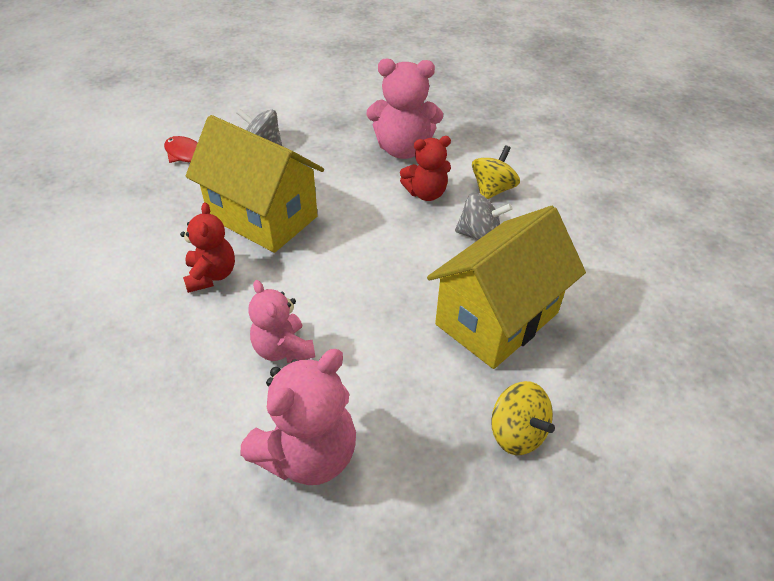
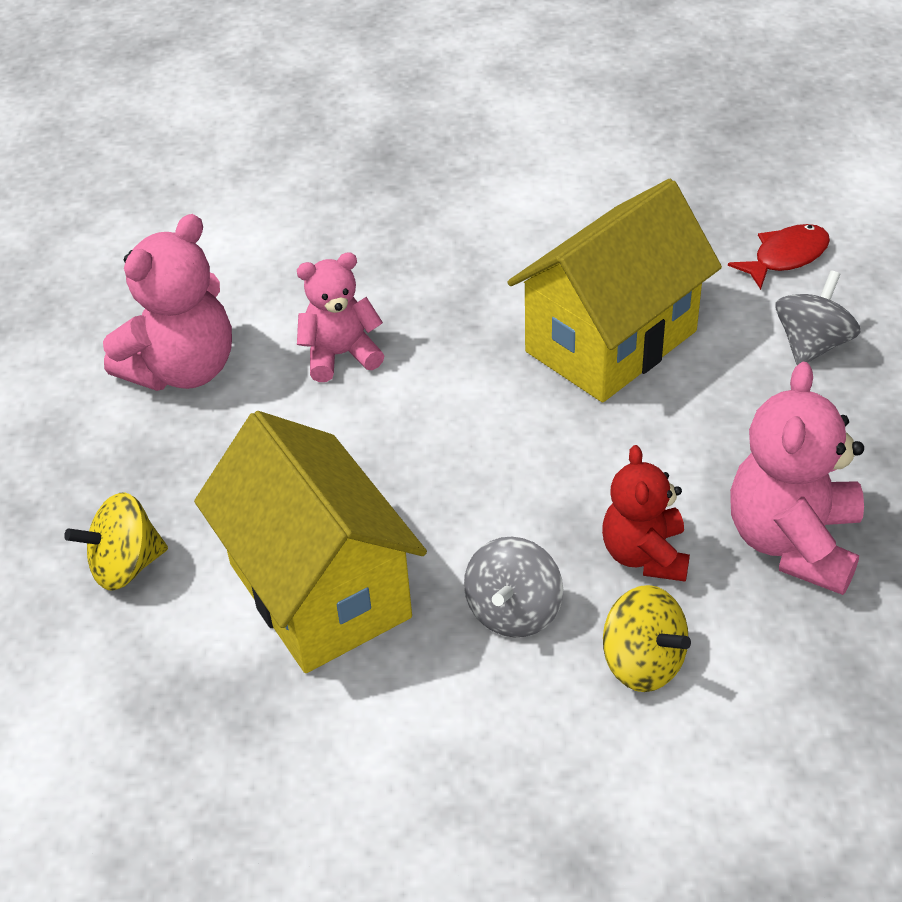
camera: 105 degrees right, 0 degrees up
(211, 275) = (493, 290): red teddy bear -> none
(308, 454) = (183, 369): pink teddy bear -> pink teddy bear turned 105 degrees counterclockwise

